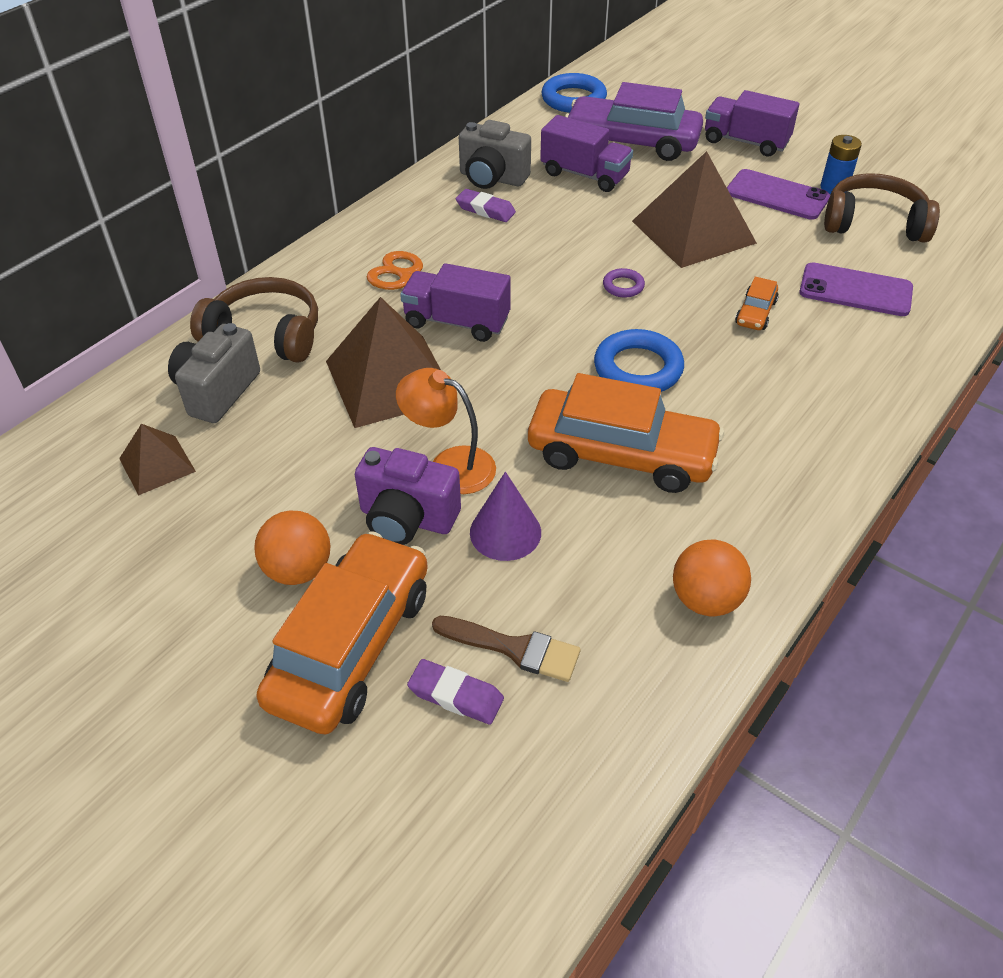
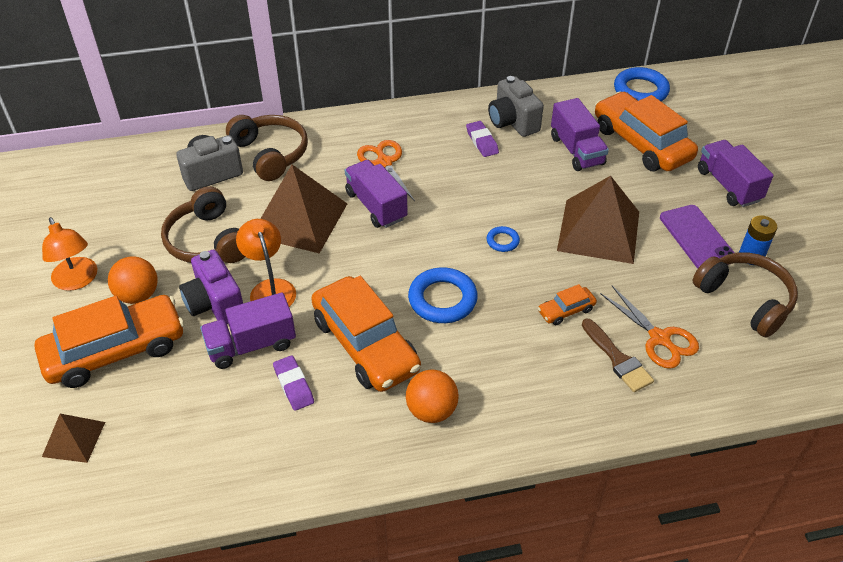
camera: 40 degrees right, 0 degrees up
(157, 464) = (142, 197): brown pyramid -> brown pyramid (74, 439)
(192, 605) = (77, 280): none -> orange lamp
(309, 462) = (207, 241): none -> brown headphones
(456, 695) = (128, 411): purple eraser -> purple eraser (294, 385)
(505, 532) = (251, 345): purple cone -> purple truck
(514, 648) = (181, 409): brown brush -> brown brush (618, 359)
(623, 286) = (502, 241): purple ring -> blue ring
(632, 142) = (641, 143): purple car -> orange car
(706, 600) = (303, 458): orange ball -> orange ball (431, 410)
(855, 290) = (659, 338): purple phone -> orange scissors

